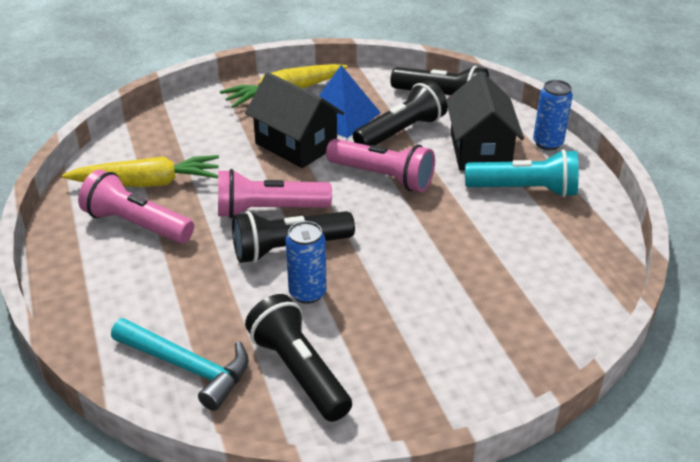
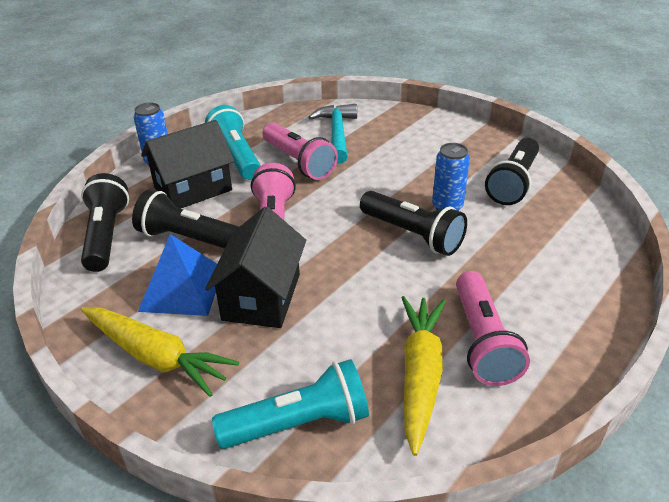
camera: 120 degrees left, 0 degrees up
(147, 183) = (420, 375): yellow carrot -> yellow carrot turned 45 degrees clockwise
(173, 127) = (299, 423): none -> turquoise flashlight
(187, 367) = (570, 226): turquoise hammer -> turquoise hammer (337, 134)
(268, 210) = (378, 267): pink flashlight -> pink flashlight (299, 162)

